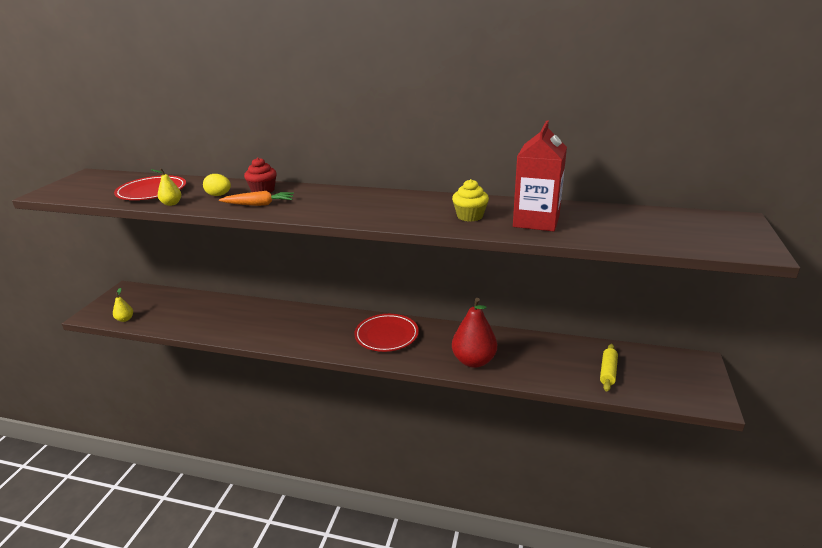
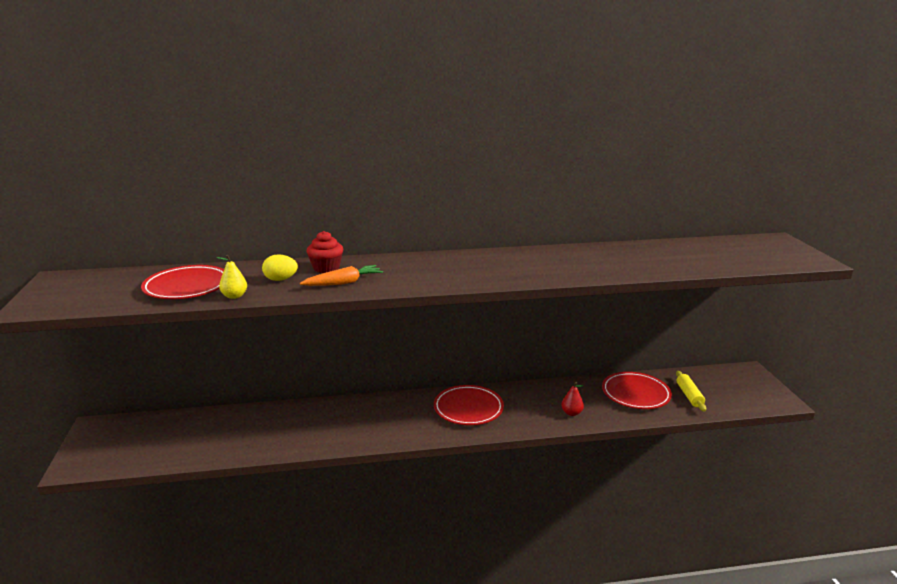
camera: 25 degrees left, 5 degrees down
(125, 319) = (132, 460): yellow pear -> none
(470, 216) = (571, 265): yellow cupcake -> none
(473, 361) = (571, 413): red pear -> red pear, size x0.48
(536, 221) = (632, 261): red carton -> none
(552, 357) = (635, 394): none -> red plate

